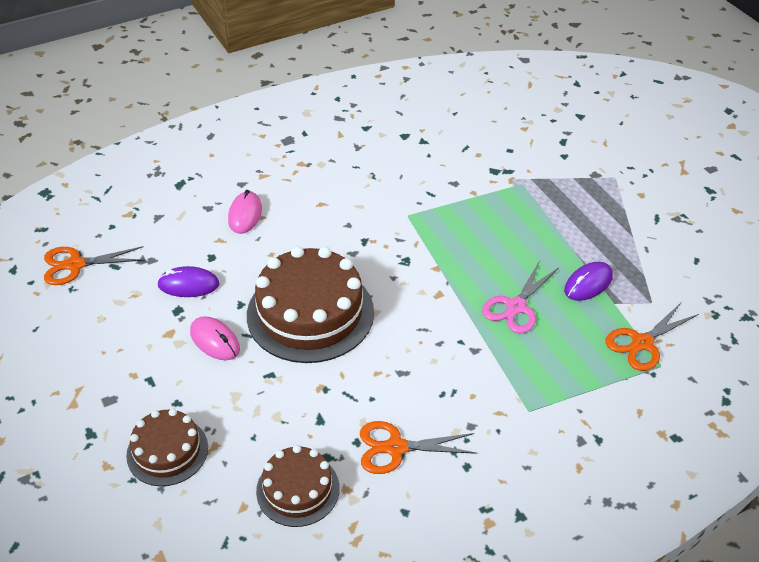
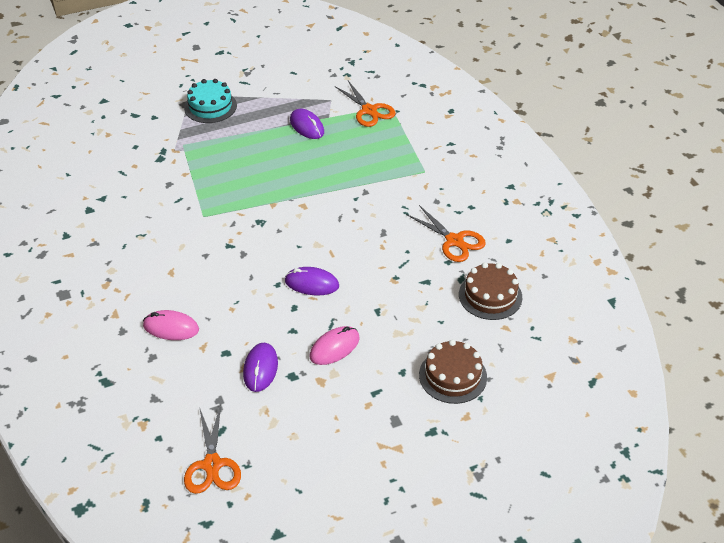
camera: 85 degrees left, 0 degrees up
(310, 313) = (311, 284): brown cake -> purple mouse
(396, 448) = (454, 241): orange scissors -> orange scissors turned 45 degrees counterclockwise
(516, 307) = (324, 165): pink scissors -> none
(598, 196) = (210, 106): none -> turquoise cake

